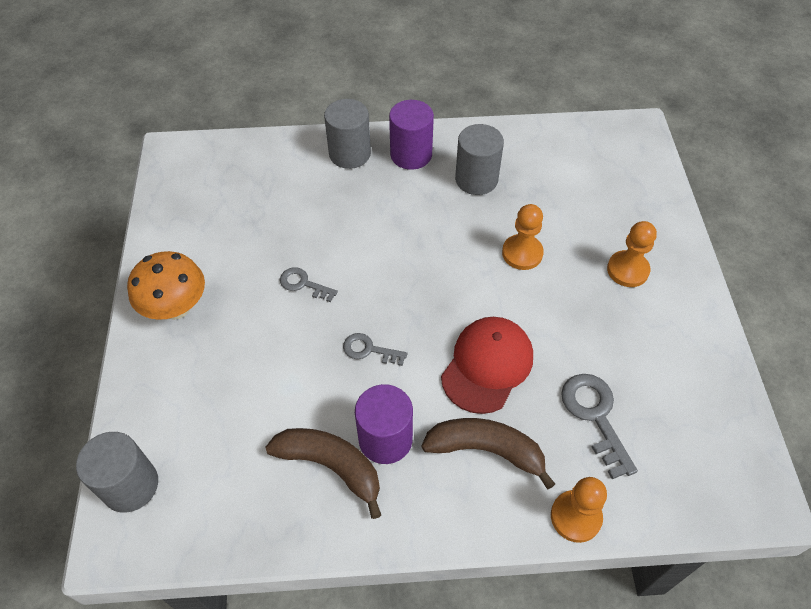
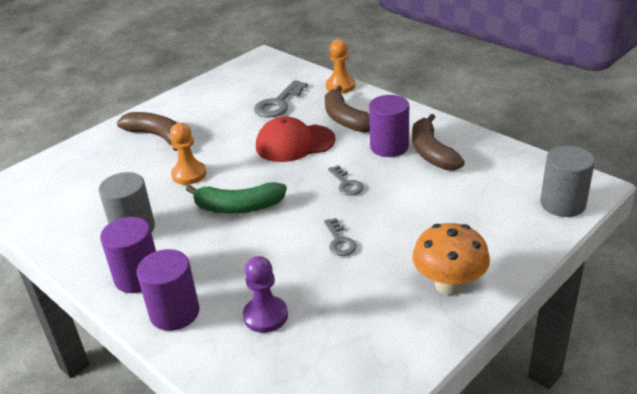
camera: 130 degrees left, 20 degrees down
(287, 192) = (265, 316): none -> purple pawn
(349, 154) = (174, 313): grey cylinder -> purple cylinder
(428, 254) = (238, 207): none -> green banana
(627, 270) = (157, 136): orange pawn -> brown banana

